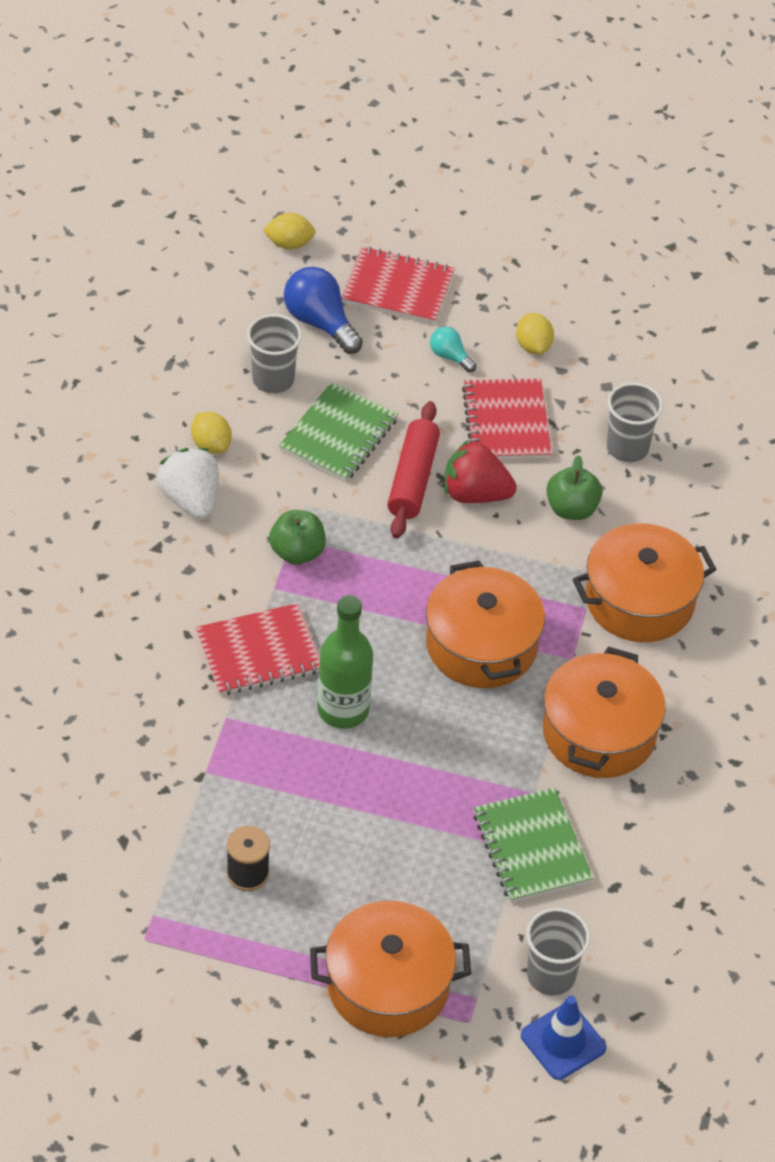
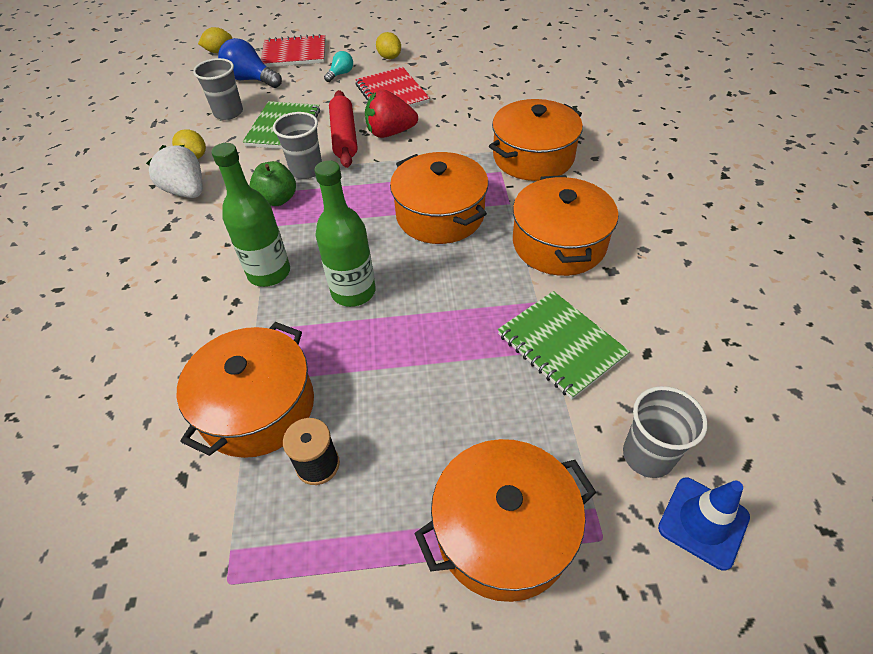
camera: 15 degrees left, 0 degrees up
(207, 800) = (258, 407): none -> orange pot
(259, 653) = (269, 273): red notebook -> green bottle
(450, 356) = (341, 74): turquoise light bulb -> turquoise light bulb turned 105 degrees clockwise
(571, 509) = (458, 123): green apple -> none
(627, 447) = (474, 85): grey cup -> grey cup (306, 170)

